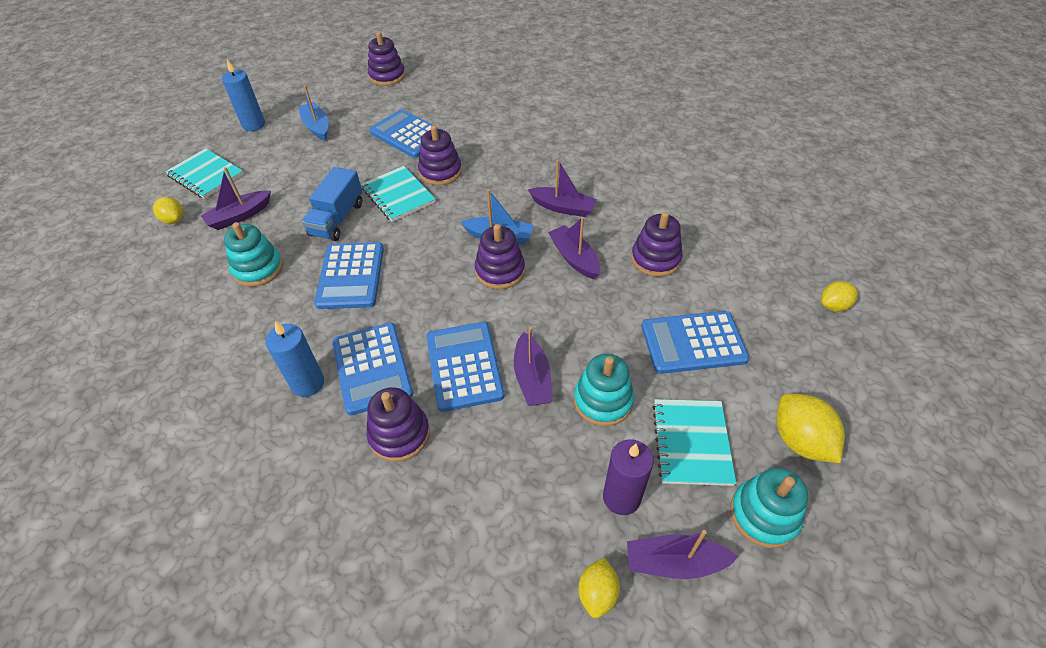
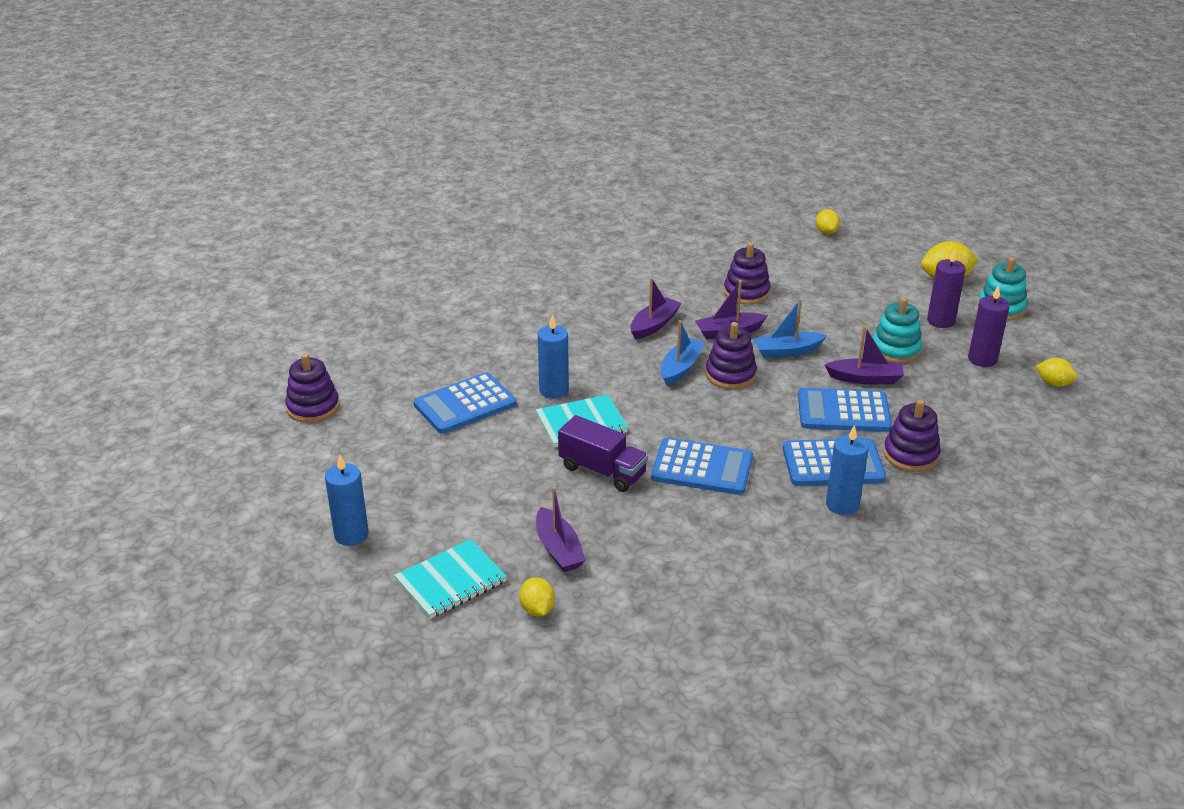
camera: 75 degrees left, 15 degrees down
(174, 220) = (537, 609): yellow lemon -> yellow lemon turned 75 degrees counterclockwise
(258, 269) = (664, 534): turquoise stacking toy -> none
(317, 127) = (397, 476): blue boat -> blue boat (787, 351)
(337, 219) = (602, 471): blue truck -> purple truck
(440, 172) = (554, 390): purple stacking toy -> blue candle
(674, 562) = (1033, 349): purple boat -> none
(691, 443) = (940, 321): turquoise notebook -> purple candle
(693, 343) = (847, 298): blue calculator -> none

